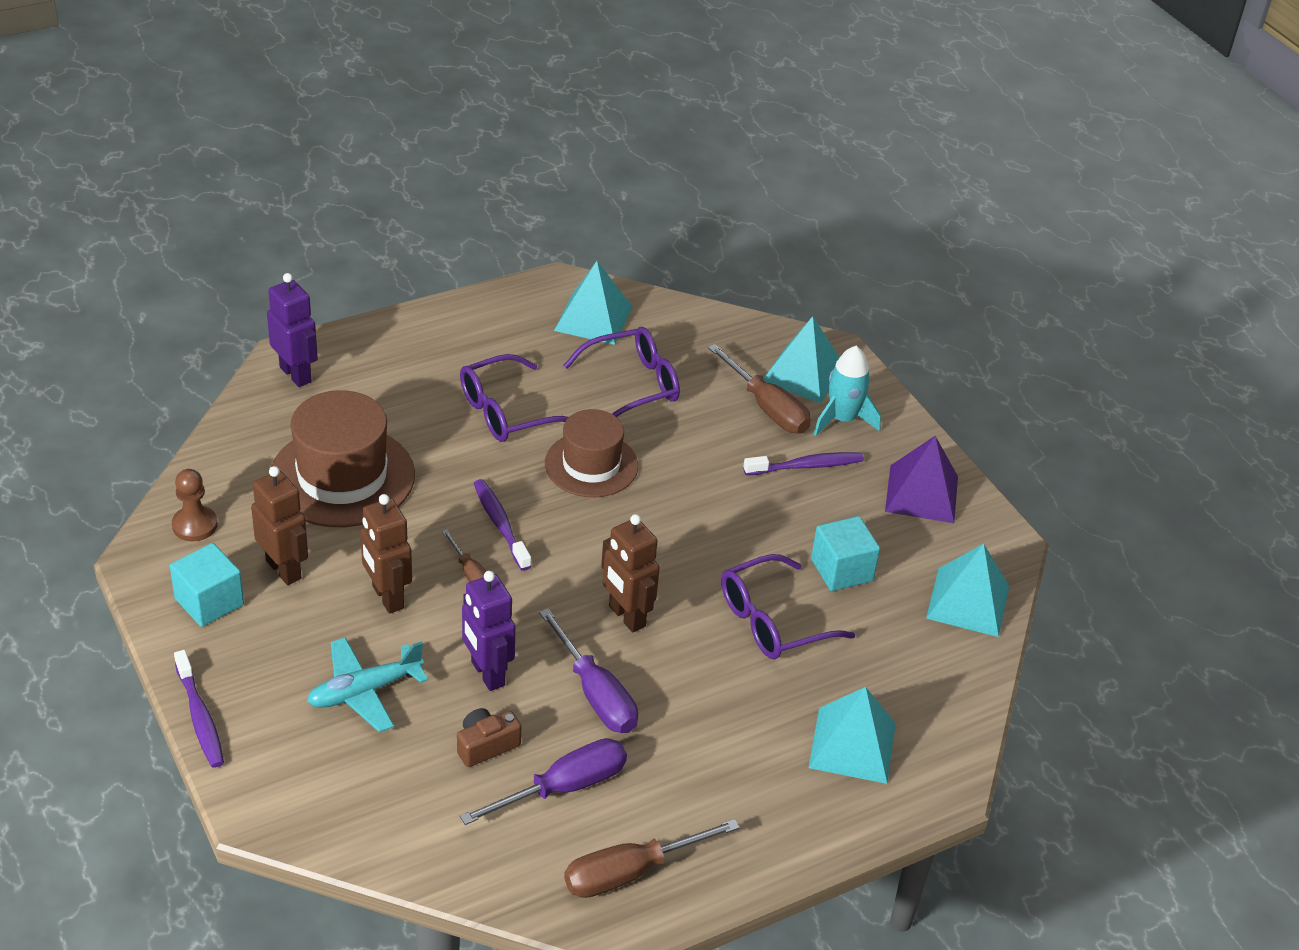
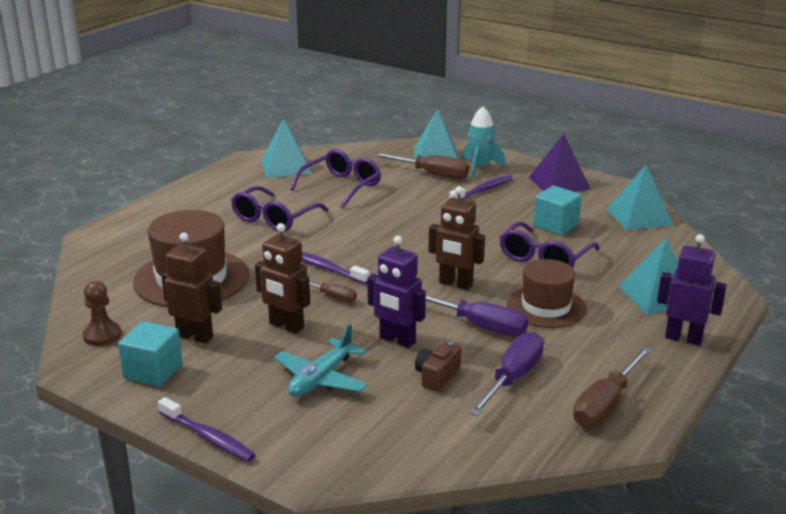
camera: 25 degrees left, 15 degrees down
(296, 374) = (108, 241): purple robot -> purple robot (683, 338)
(591, 465) = (355, 226): brown hat -> brown hat (546, 307)

